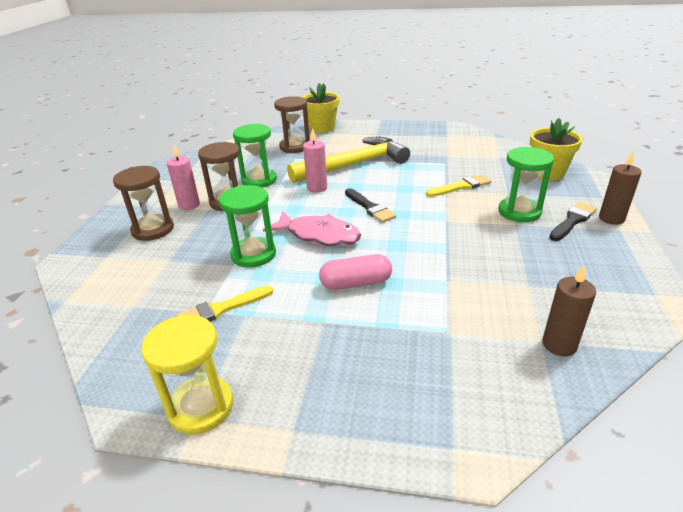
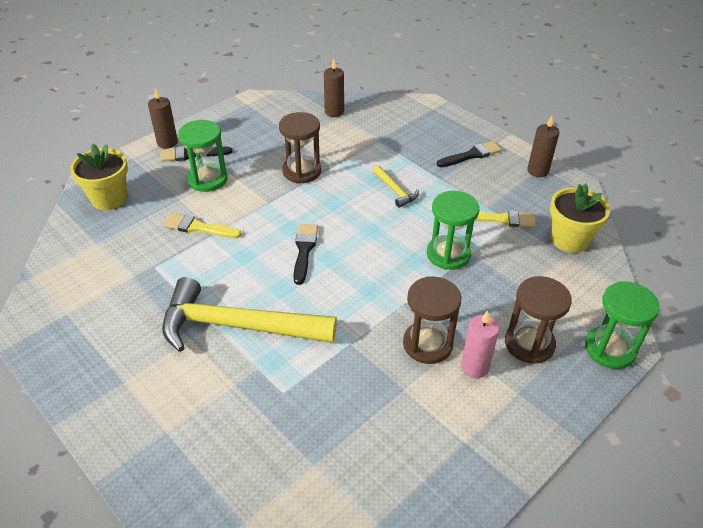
camera: 145 degrees left, 10 degrees up
(201, 407) = (538, 171): yellow hourglass -> brown candle
(259, 180) = (366, 367): green hourglass -> green hourglass (610, 349)
(295, 147) = (254, 426): brown hourglass -> brown hourglass (302, 171)
(312, 380) = (471, 155): none -> black brush
(317, 188) = (319, 309): pink candle -> none
(319, 235) = (380, 244): pink fish -> none
(322, 128) = (158, 462): yellow flower pot -> yellow flower pot (569, 240)
(356, 283) = (395, 190): pink capsule -> yellow hammer

